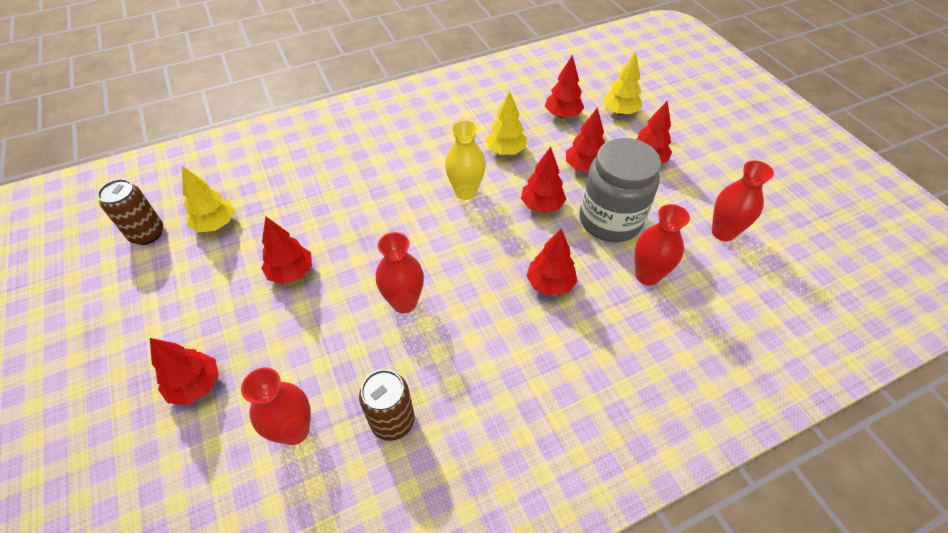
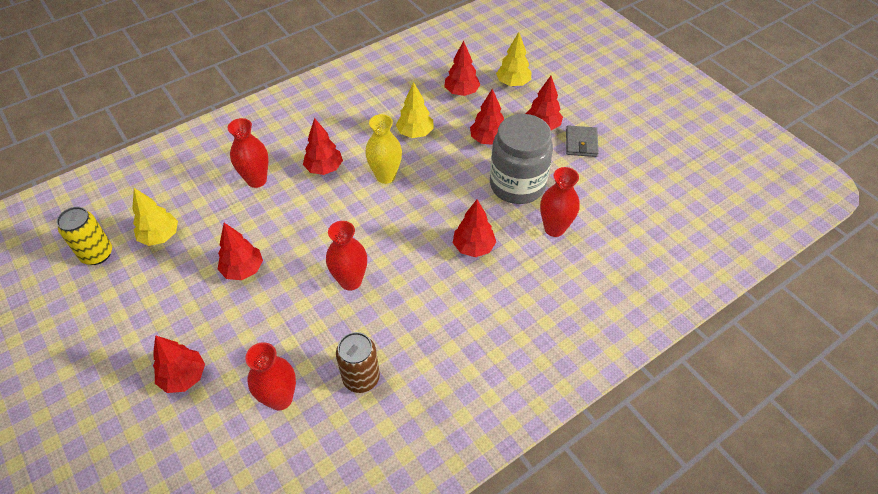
camera: 10 degrees left, 0 degrees up
(147, 234) = (97, 254): brown can -> yellow can
(541, 205) = (455, 179): red tree -> red tree (324, 168)
(689, 183) = (581, 143): none -> grey wallet
(723, 232) = (613, 183): red vase -> red vase (256, 180)

